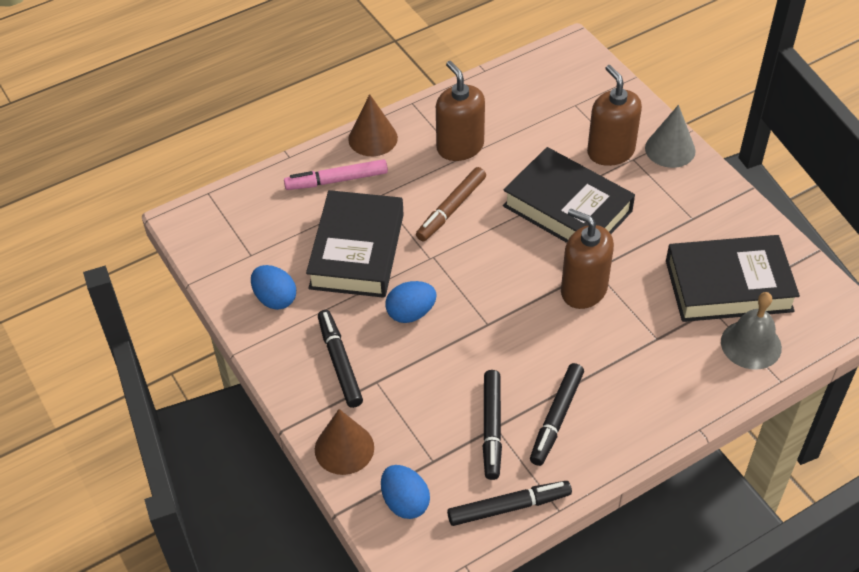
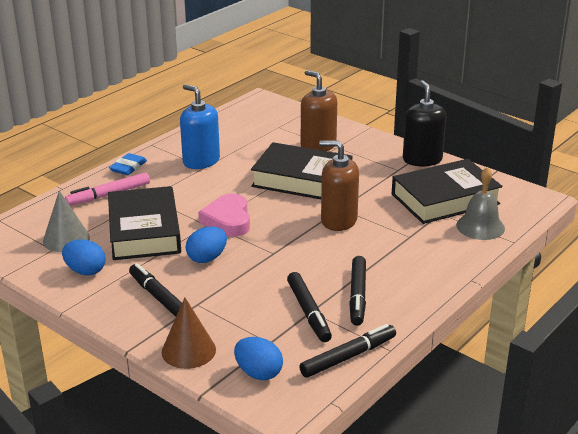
camera: 20 degrees left, 20 degrees down
(373, 138) = (128, 167): brown cone -> blue eraser
(451, 209) = (211, 195): brown marker -> none
(455, 257) = (228, 220): none -> pink heart
(460, 147) = (201, 161): brown soap dispenser -> blue soap dispenser
(670, 149) = (361, 138): grey cone -> grey cone (66, 239)
(731, 207) = (422, 159): none -> black soap dispenser

